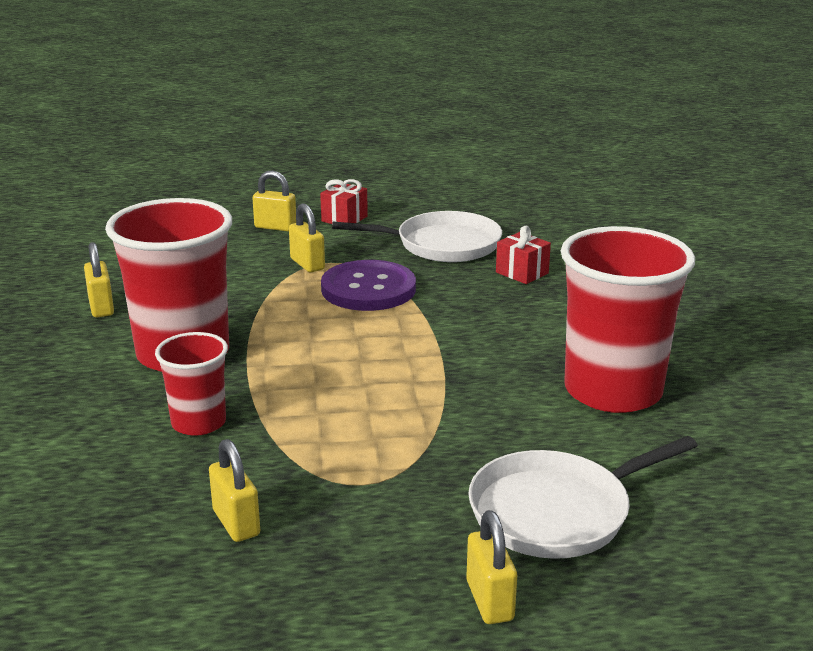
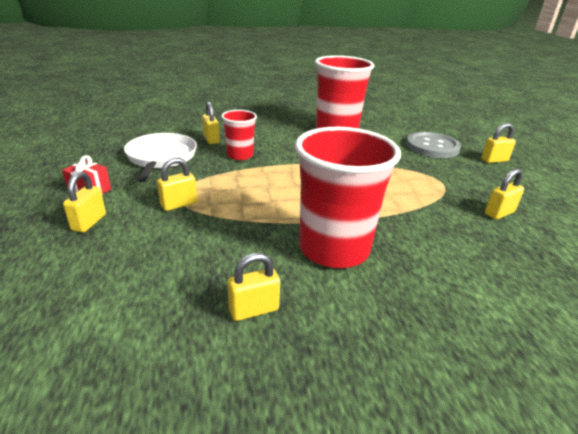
camera: 95 degrees left, 5 degrees up
(199, 423) = (419, 233): red cup -> red cup (240, 155)
(368, 289) = (227, 181): purple button -> none
(522, 273) = (211, 139): red gift -> yellow padlock
(556, 512) = (432, 147): white pan -> grey button

